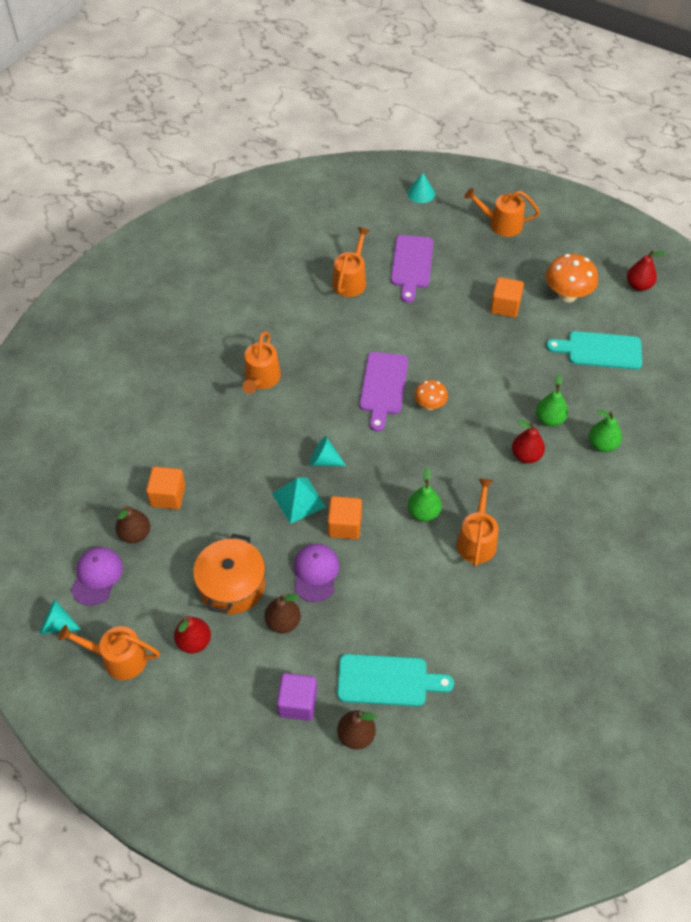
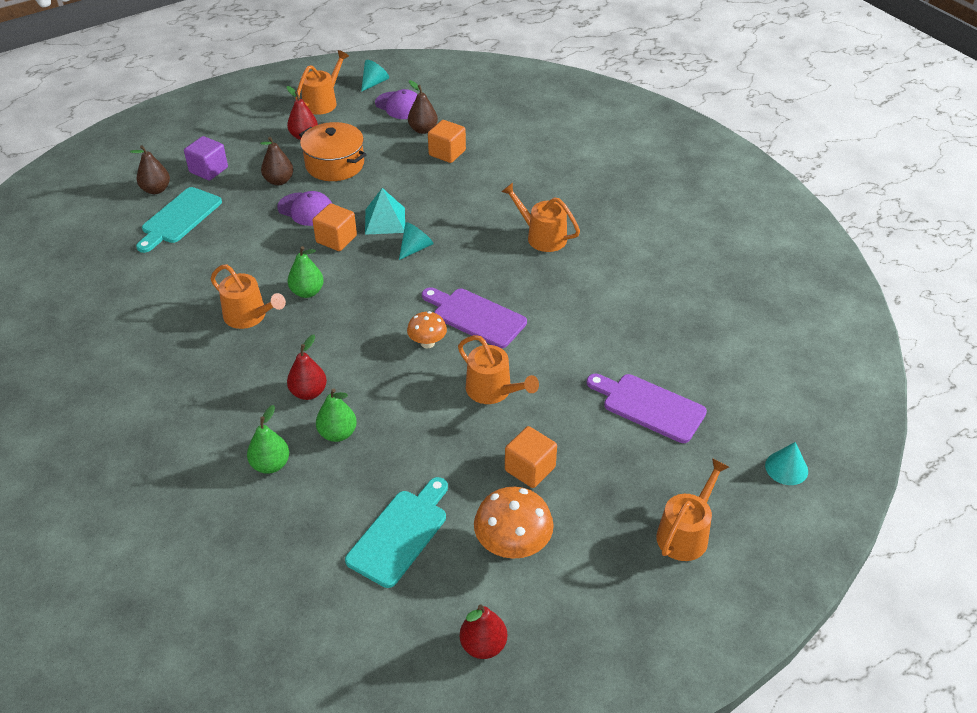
camera: 115 degrees right, 10 degrees down
(350, 280) = (648, 343): orange watering can -> orange watering can (493, 390)

